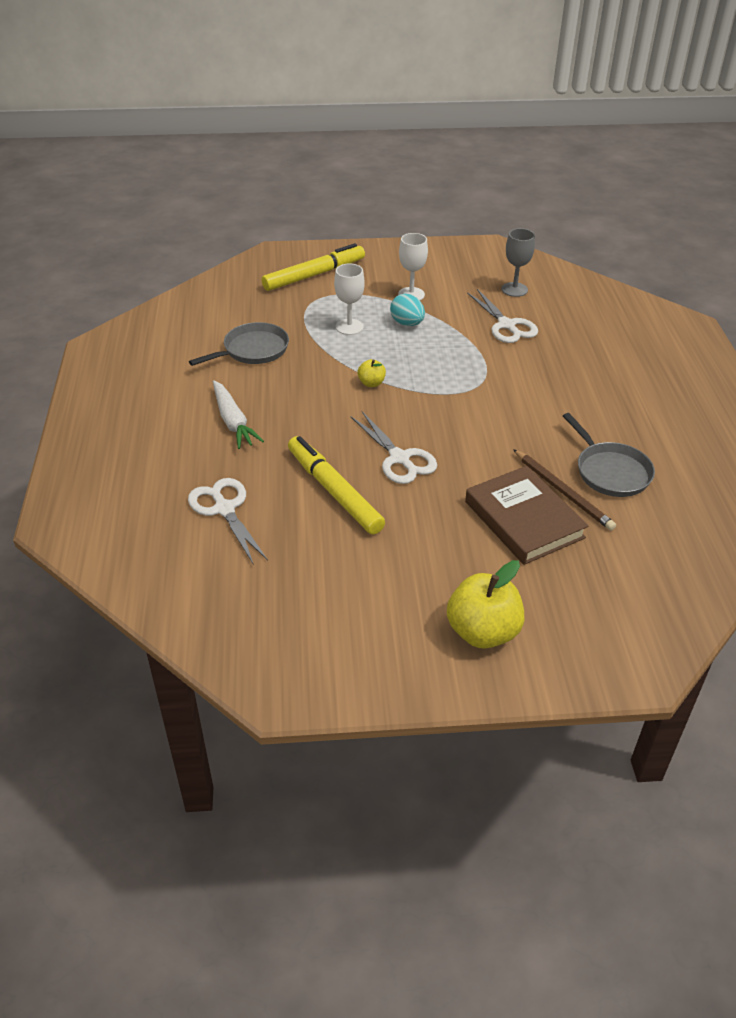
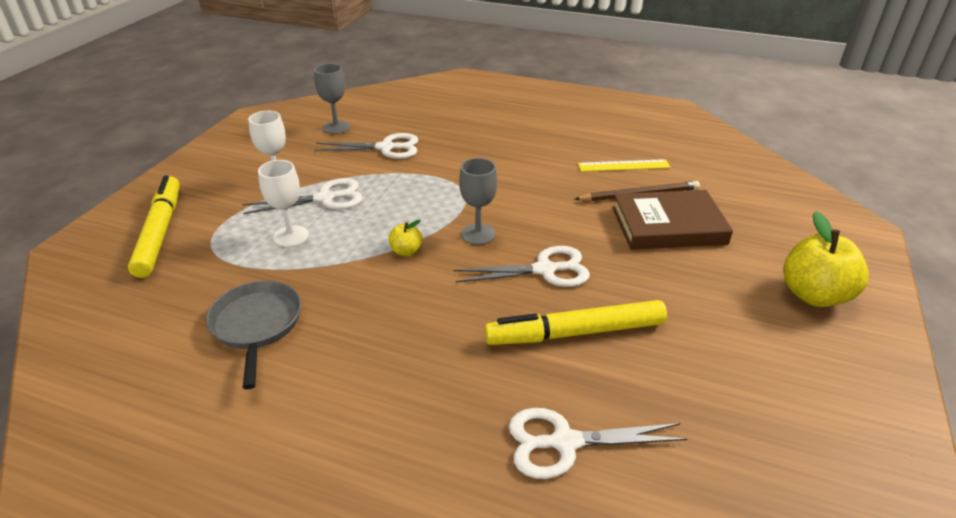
camera: 65 degrees left, 5 degrees down
(233, 422) = (391, 385): white carrot -> none
(407, 323) = (325, 198): turquoise egg -> white scissors
(420, 411) = (478, 234): none -> grey goblet
(610, 471) = (623, 166): grey pan -> yellow ruler

